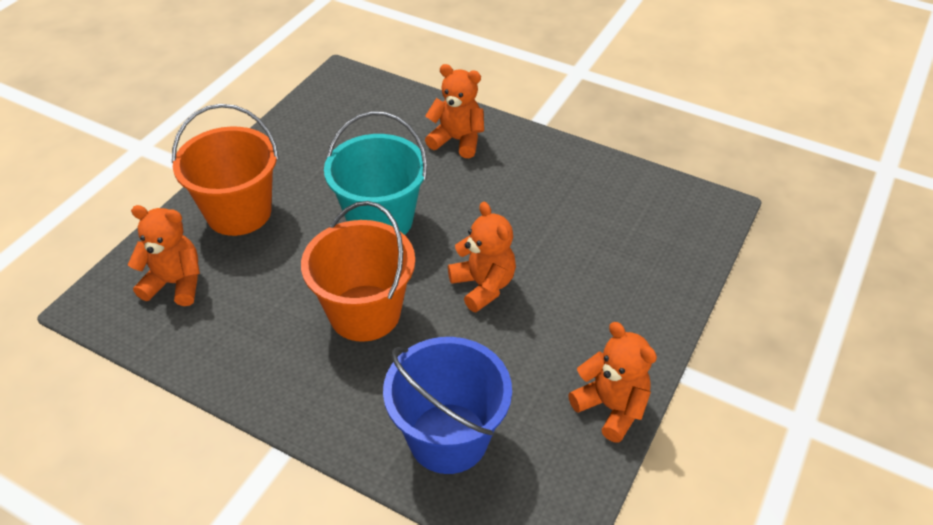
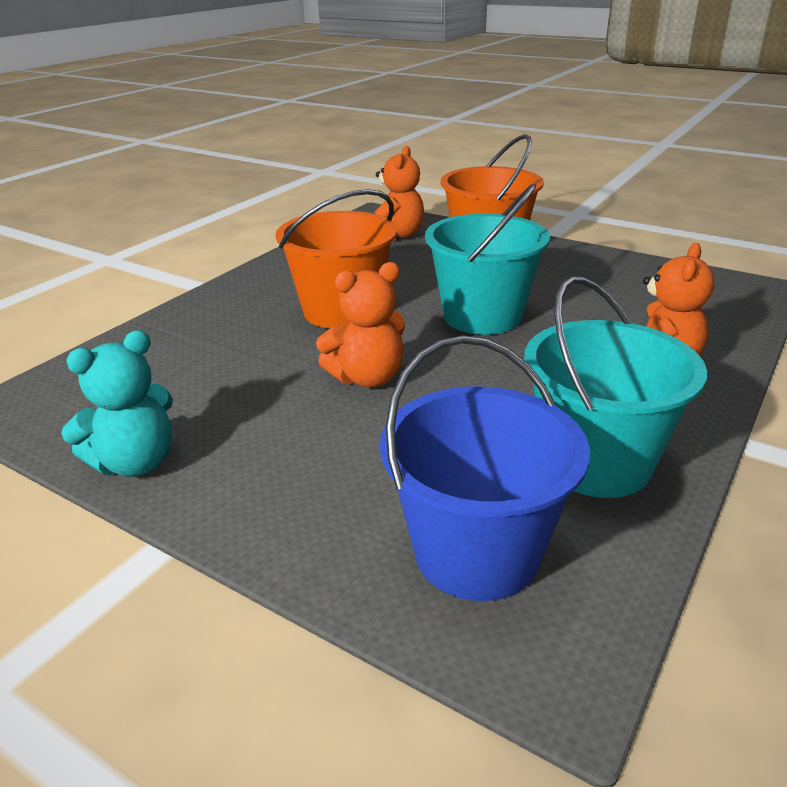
camera: 95 degrees right, 15 degrees down
(448, 438) = (162, 353): blue bucket -> blue bucket (477, 552)
(569, 179) = (596, 462): none -> turquoise bucket
(611, 407) = (135, 463): orange teddy bear -> turquoise teddy bear

